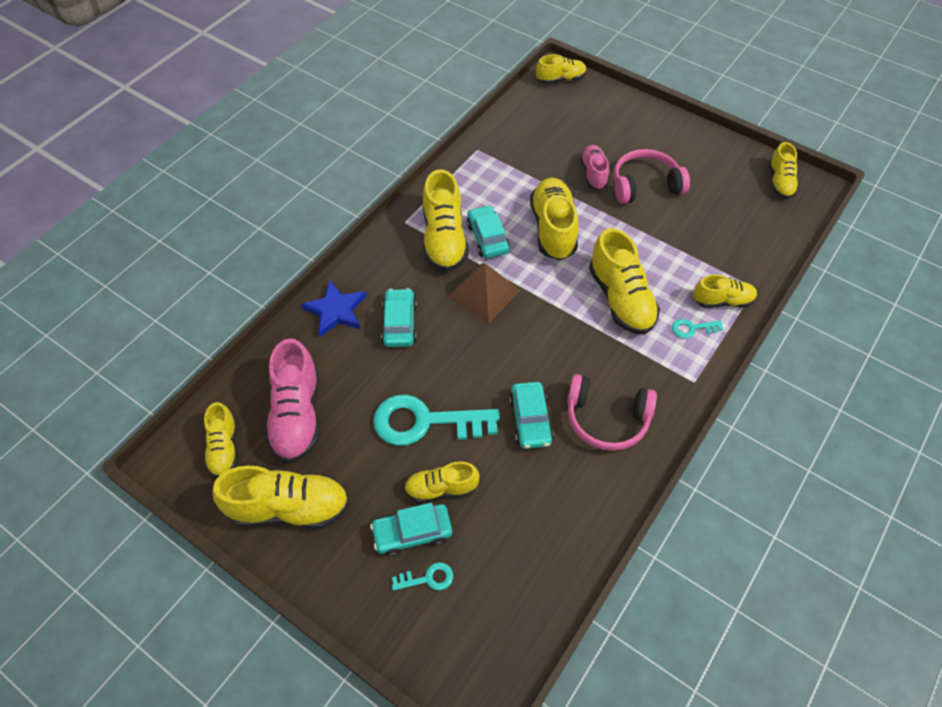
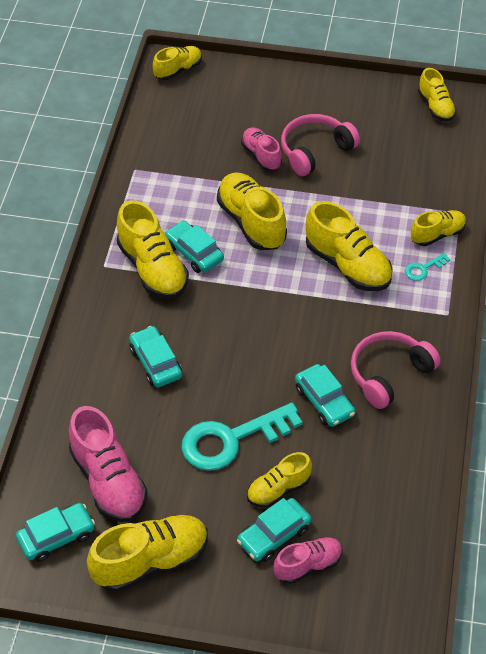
camera: 25 degrees left, 5 degrees down
(224, 448) = (56, 537): yellow shoe -> turquoise car
(336, 310) = (86, 374): blue star -> none
(427, 578) = (308, 565): turquoise key -> pink shoe
(484, 293) = (219, 306): brown pyramid -> none
(606, 418) = (389, 374): pink headphones -> pink headphones turned 150 degrees clockwise

